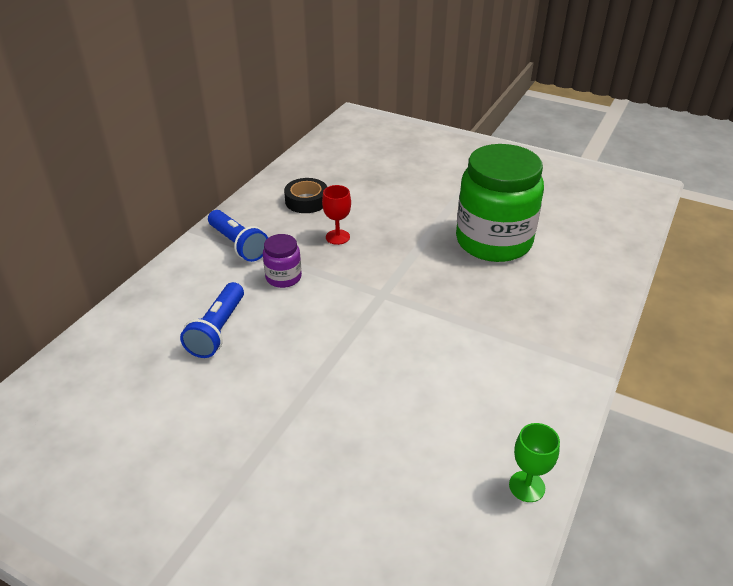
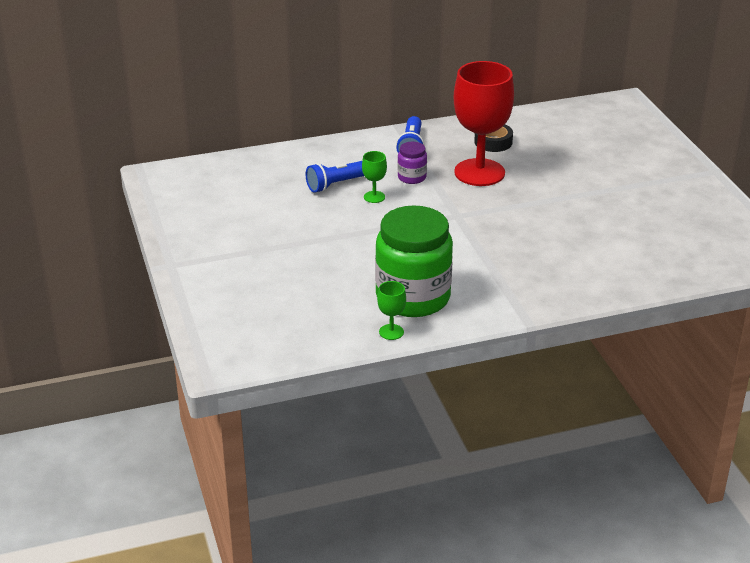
camera: 45 degrees right, 5 degrees down
(276, 322) = (374, 197): none -> green goblet
(337, 237) = (479, 172): red goblet -> red goblet, size x2.42
(493, 241) = (581, 227): green jar -> green jar (413, 297)

